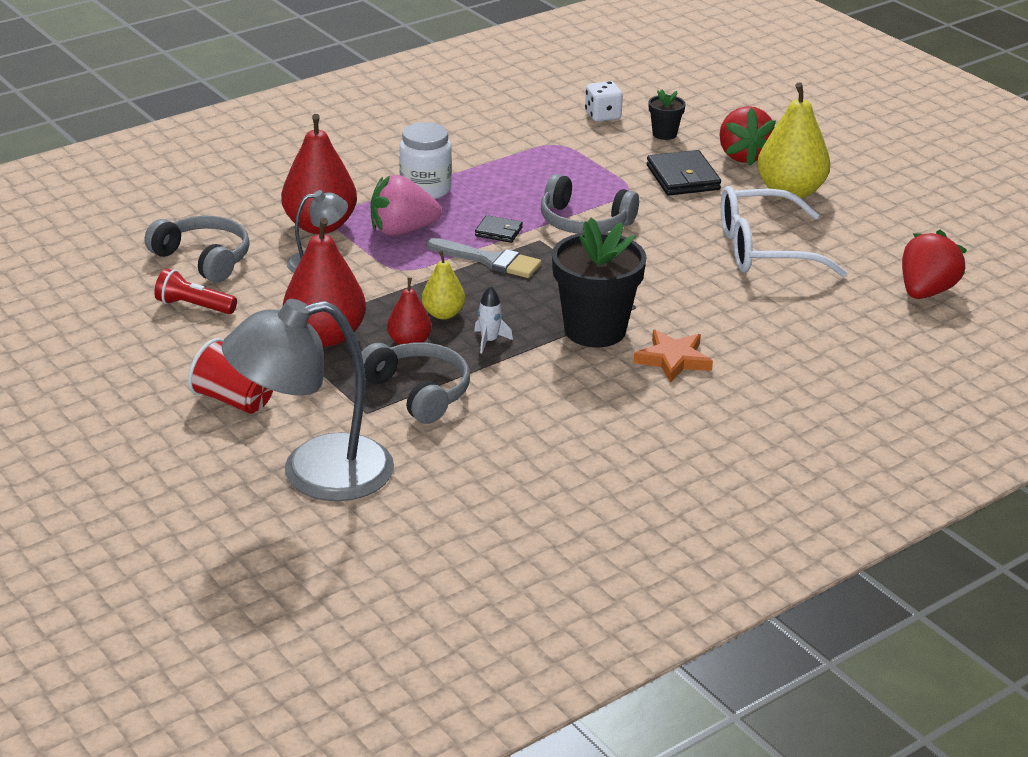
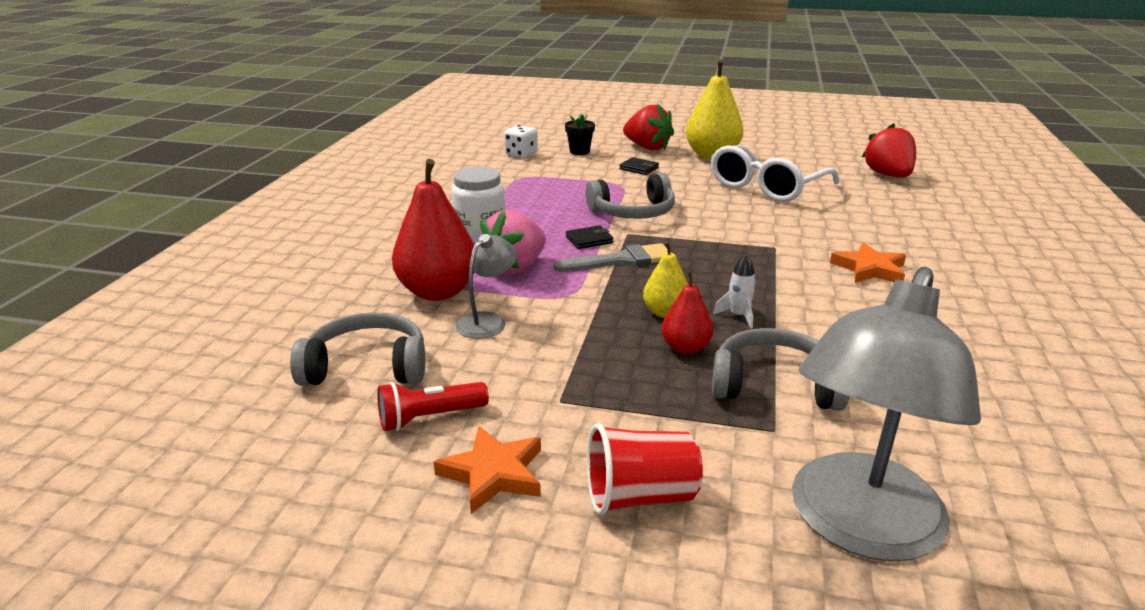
camera: 40 degrees left, 5 degrees down
(182, 351) = (493, 473): none -> orange star
(325, 337) = (609, 380): red pear -> none
(595, 330) = (786, 274): black flower pot -> none
(683, 178) = (639, 168): black wallet -> black wallet, size x0.56

